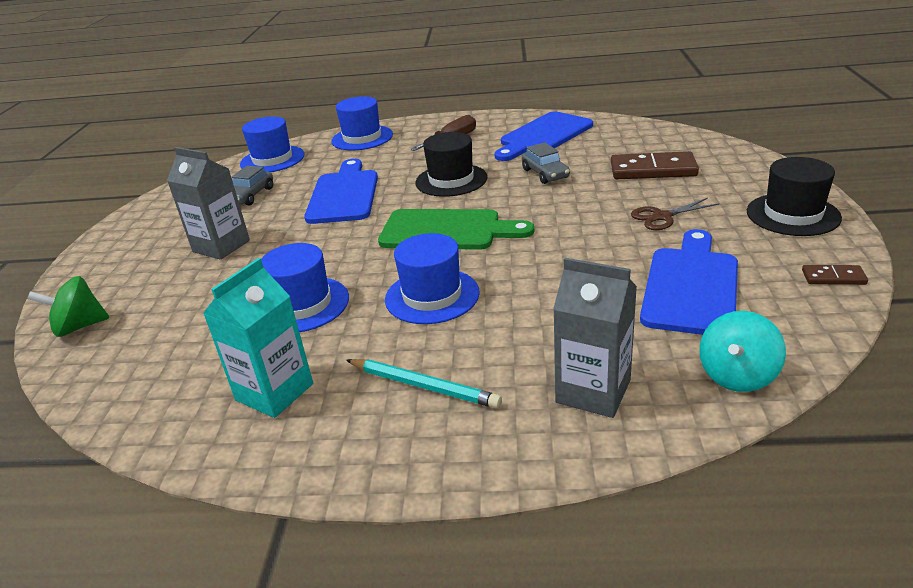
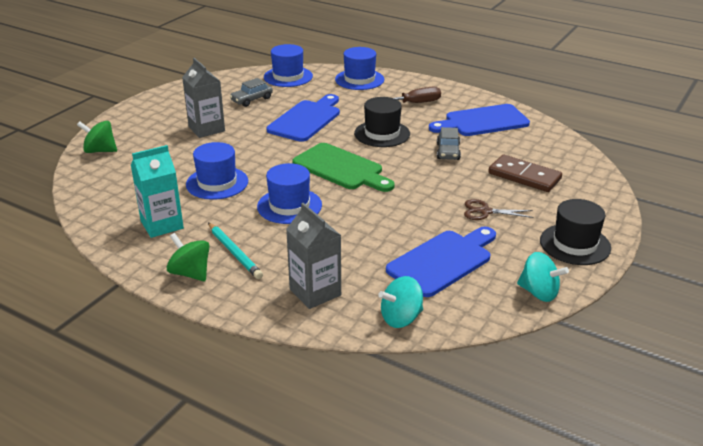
camera: 25 degrees right, 0 degrees up
(390, 444) = (190, 273): none -> green spinning top
(833, 277) = (539, 293): brown domino -> turquoise spinning top

